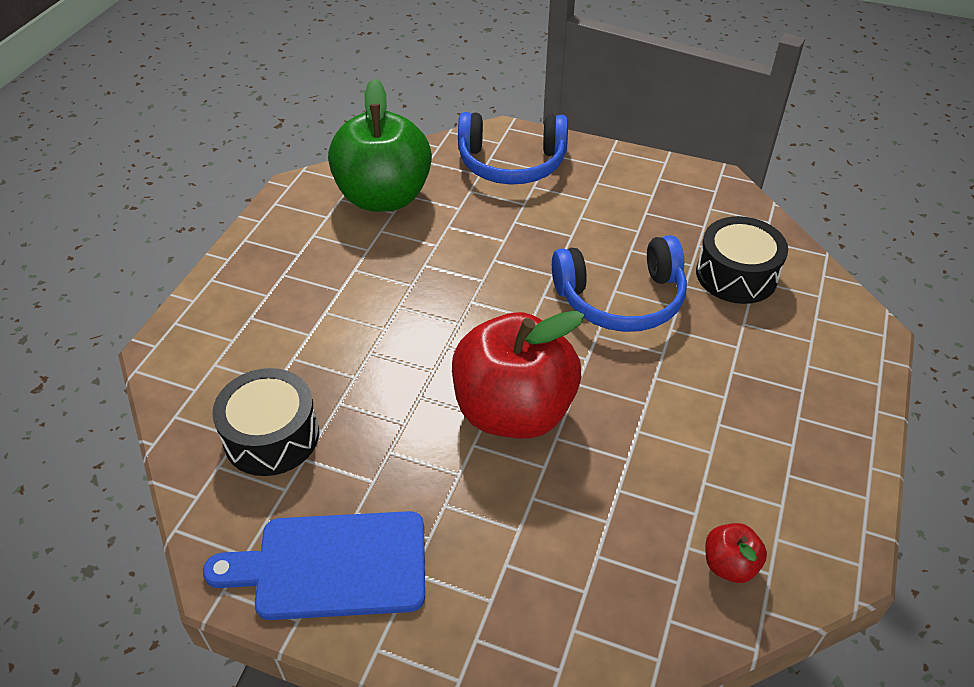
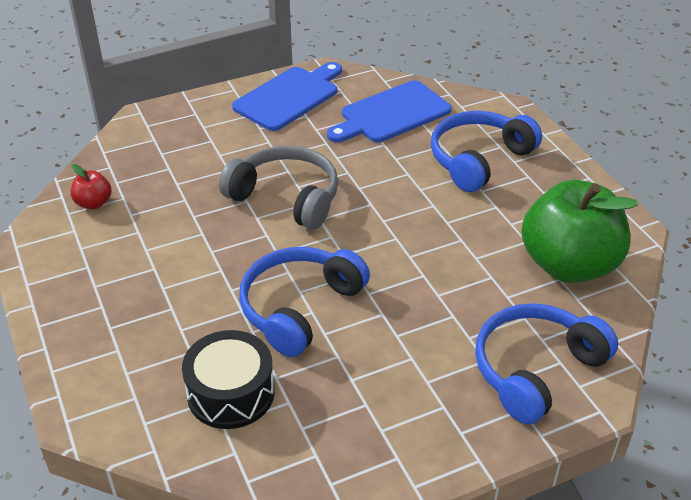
camera: 135 degrees right, 5 degrees down
(271, 436) = (391, 114): black drum -> blue cutting board
(290, 318) = (479, 159): none -> blue headphones
(513, 411) = (286, 197): red apple -> grey headphones

